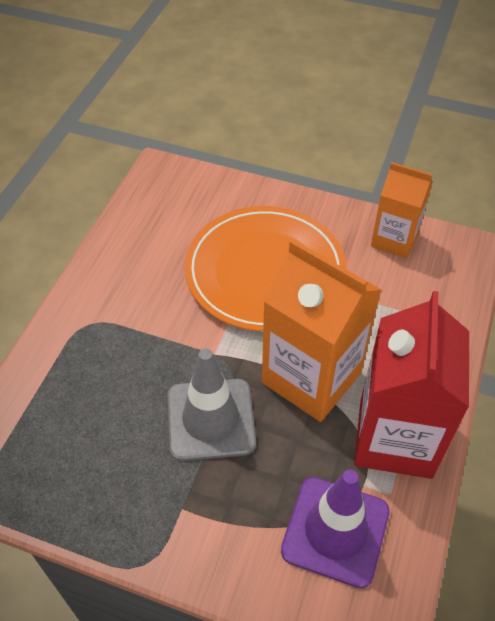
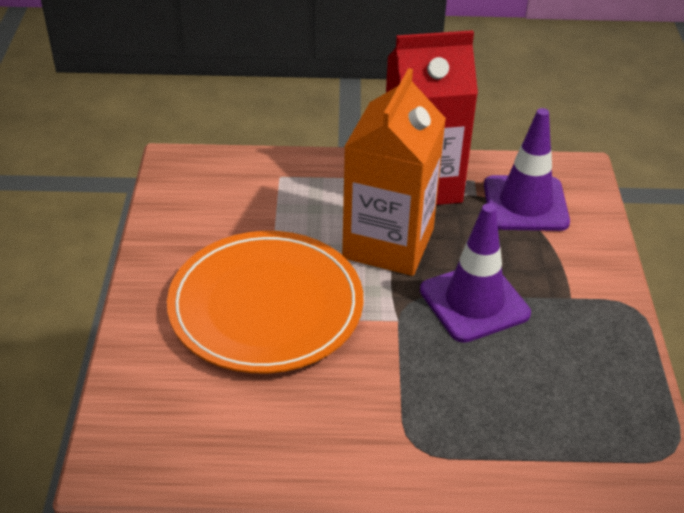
camera: 110 degrees left, 10 degrees down
(211, 419) = (474, 302): grey traffic cone -> purple traffic cone
(394, 239) = (179, 215): orange carton -> none

